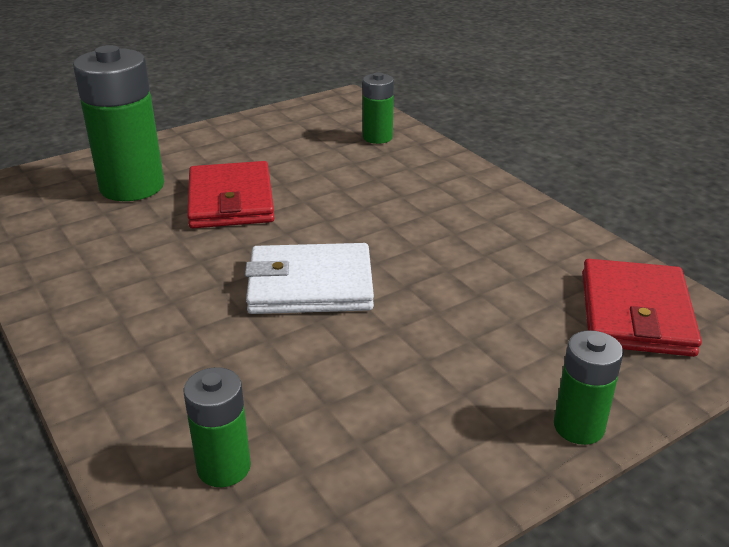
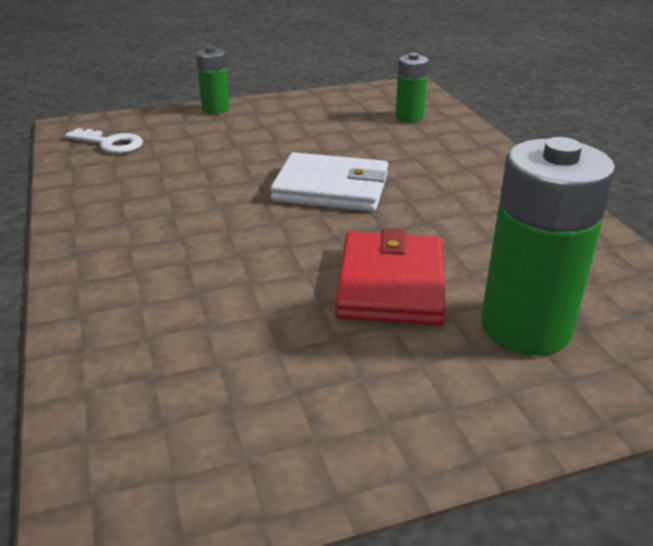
camera: 165 degrees left, 0 degrees up
(377, 137) = (133, 372): green battery -> none
(635, 313) = (110, 143): red wallet -> white key

